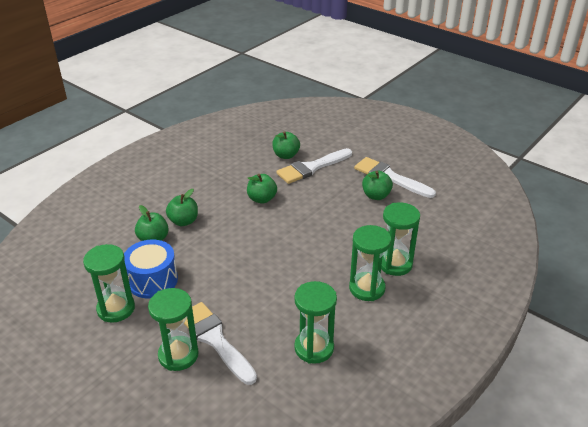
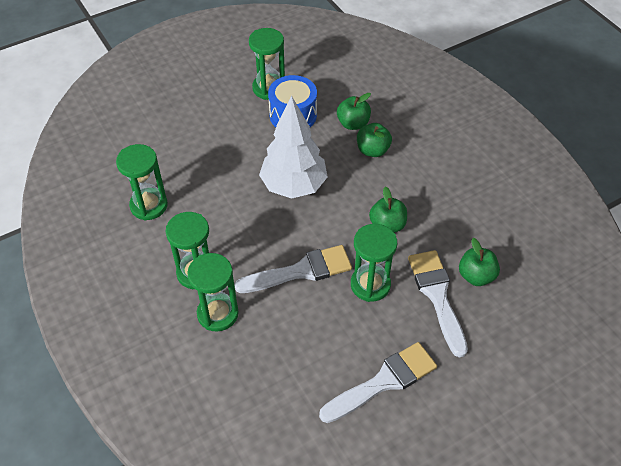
camera: 110 degrees right, 15 degrees up
(178, 355) = (195, 118): green hourglass -> green hourglass (370, 285)
(215, 339) = (198, 143): white brush -> white brush (301, 271)
(244, 257) = (294, 186): none -> white tree
(376, 196) = (349, 347): green apple -> none

